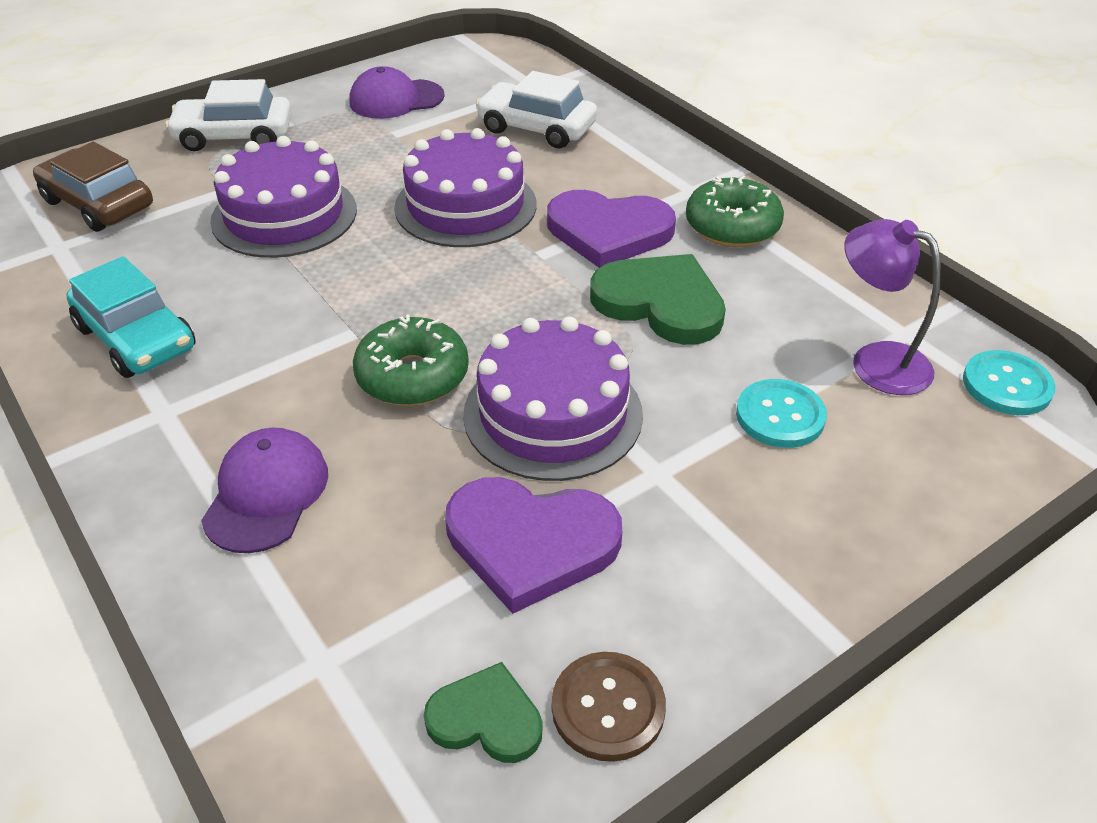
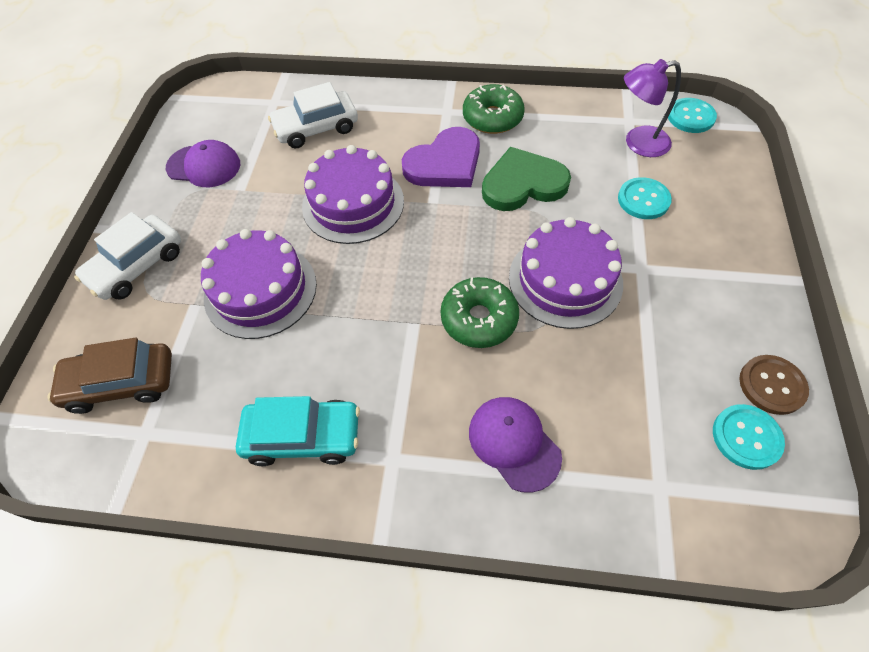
camera: 45 degrees left, 15 degrees up
(396, 99) = (204, 166): purple cap -> purple cap turned 105 degrees counterclockwise
(486, 718) = (746, 437): green heart -> turquoise button
(530, 543) = (648, 348): purple heart -> none

